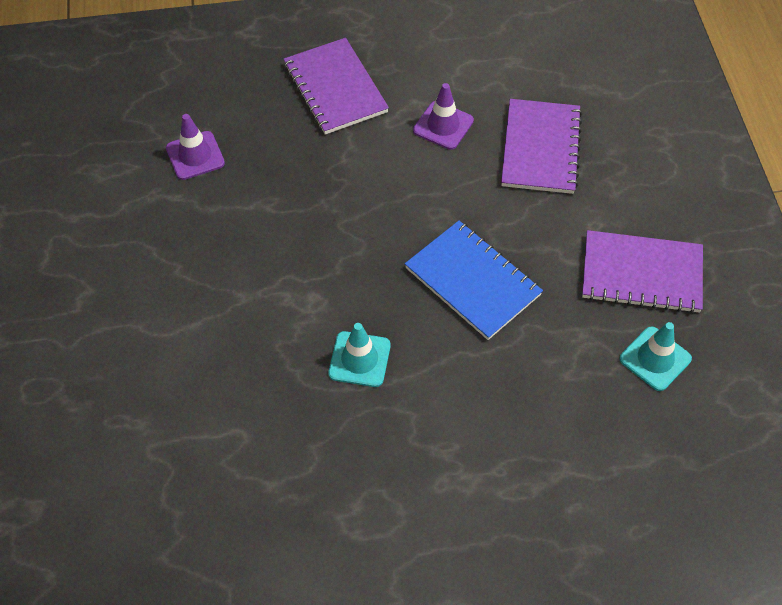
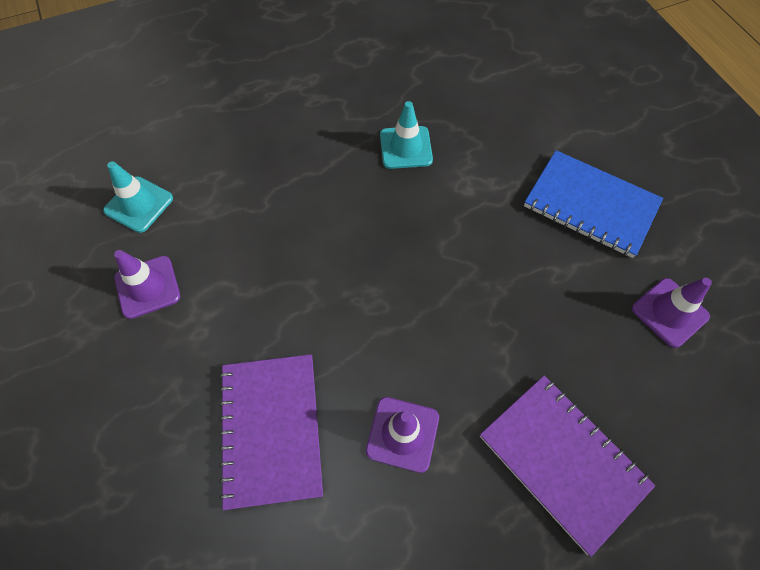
camera: 165 degrees right, 5 degrees up
(472, 281) = (322, 238): blue notebook -> blue notebook (590, 205)
(641, 273) = (147, 287): purple notebook -> purple traffic cone

